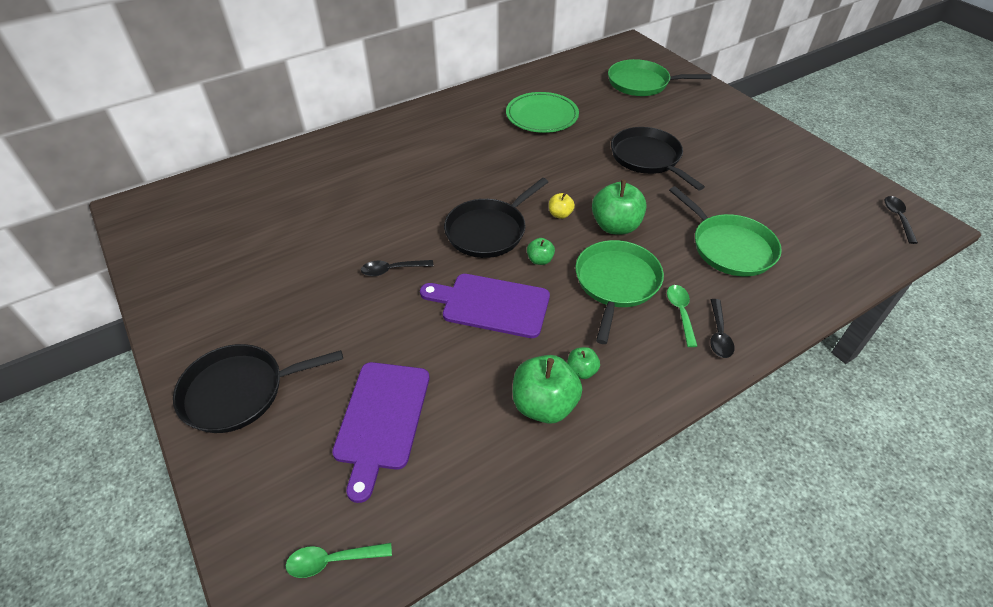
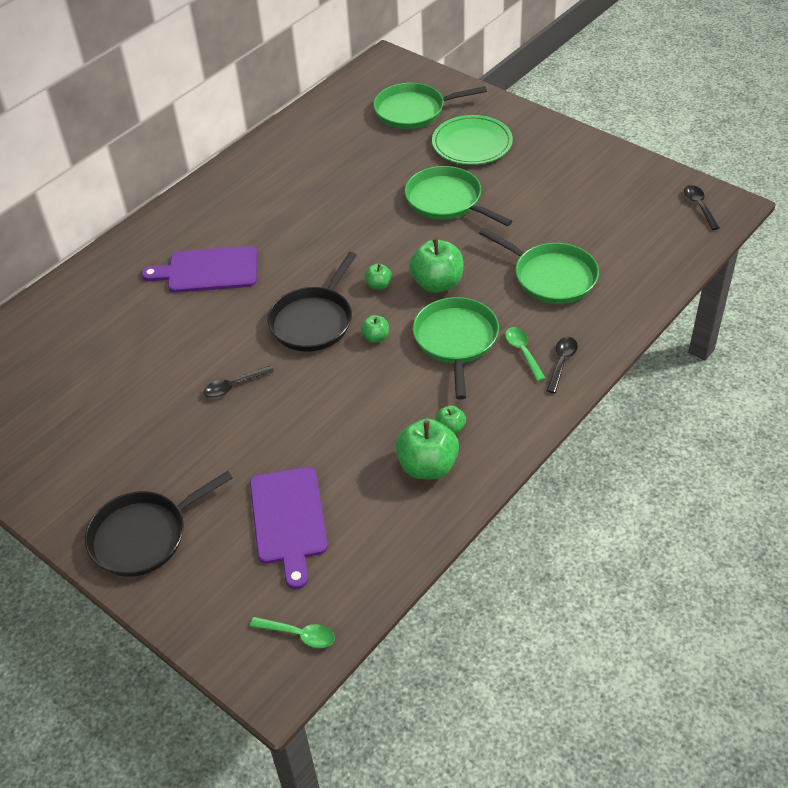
camera: 15 degrees left, 0 degrees up
(332, 560) = (299, 634): green spoon -> green spoon turned 135 degrees counterclockwise
(491, 304) = (346, 392): purple cutting board -> purple cutting board (208, 270)
(542, 116) = (319, 178): green plate -> green plate (472, 144)
(560, 214) = (378, 285): yellow apple -> green apple
(648, 158) = (447, 201): black pan -> green pan
(718, 334) = (561, 363): black spoon -> black spoon turned 150 degrees counterclockwise

